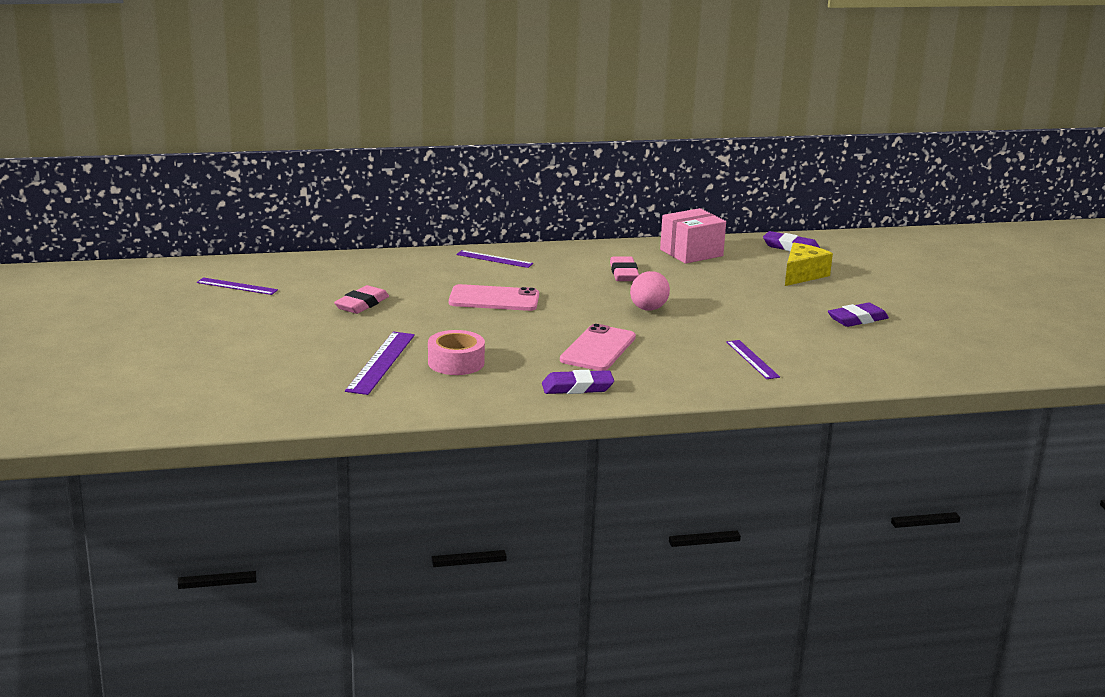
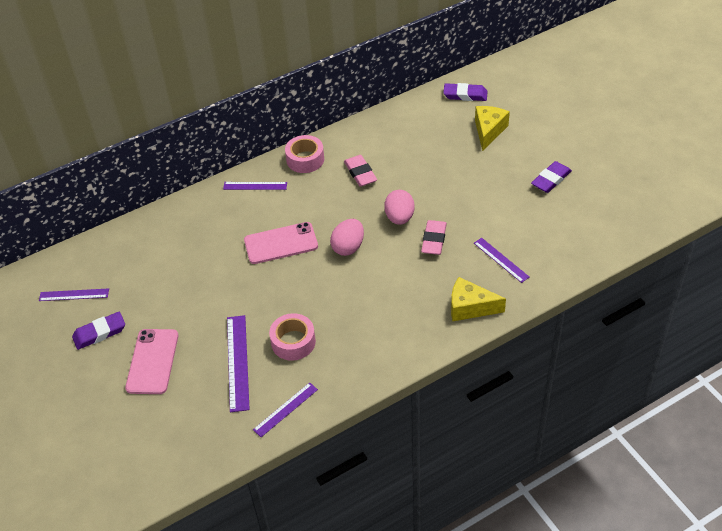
camera: 15 degrees left, 25 degrees up
(362, 304) = (184, 286): pink eraser -> pink eraser (434, 240)
(410, 403) = (285, 409): none -> purple ruler
(566, 253) = (305, 159): none -> pink tape
(571, 316) = (348, 247): none -> pink egg
(577, 387) = (395, 343): purple eraser -> purple eraser (99, 333)
(598, 349) = (387, 285): pink phone -> pink phone (152, 361)
(688, 383) = (470, 307): none -> yellow cheese
(691, 253) = (397, 127): pink box -> none

